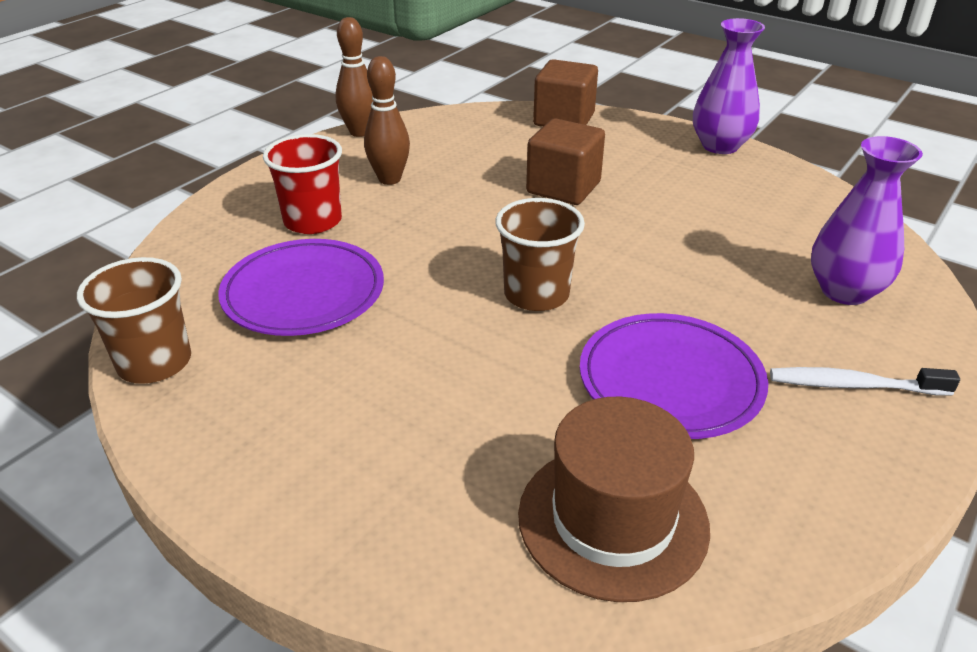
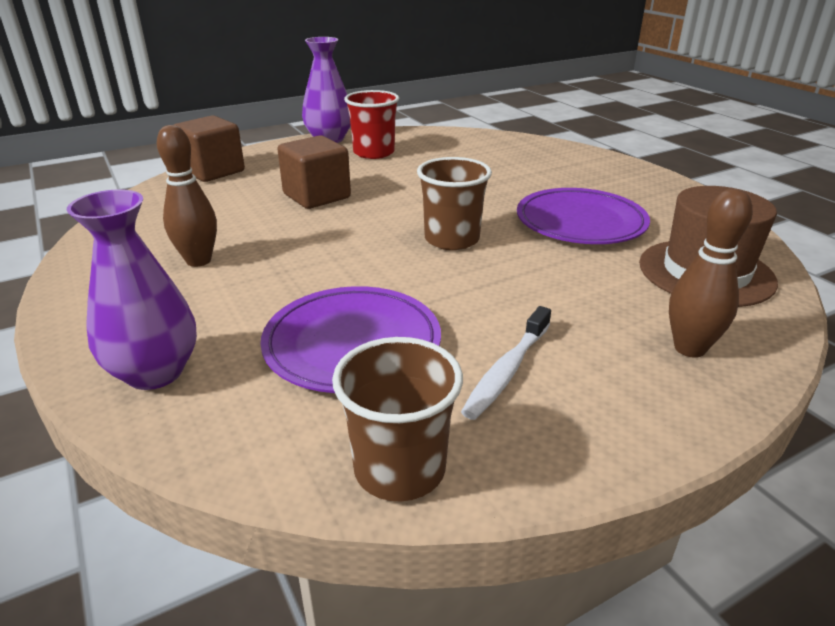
camera: 65 degrees left, 5 degrees down
(313, 221) = (222, 316): red cup -> red cup (374, 153)
(359, 132) = (77, 257): brown bowling pin -> brown bowling pin (689, 348)
(844, 291) = (524, 157): purple vase -> purple vase (155, 372)
(853, 385) = (609, 180): white toothbrush -> white toothbrush (507, 371)

